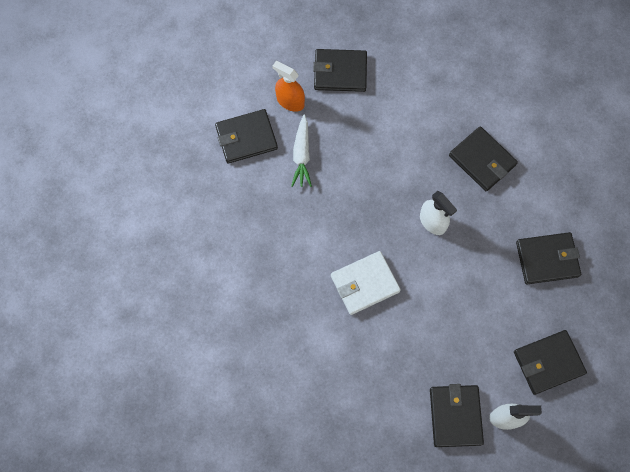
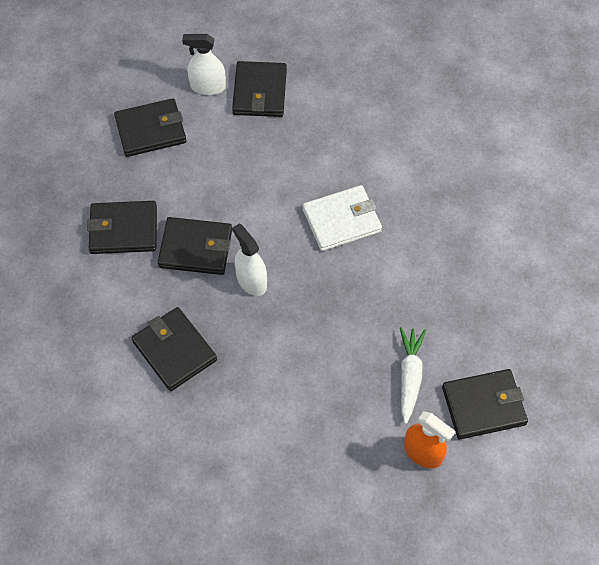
camera: 175 degrees left, 10 degrees down
(340, 72) = (350, 491): black wallet -> black wallet (195, 248)

